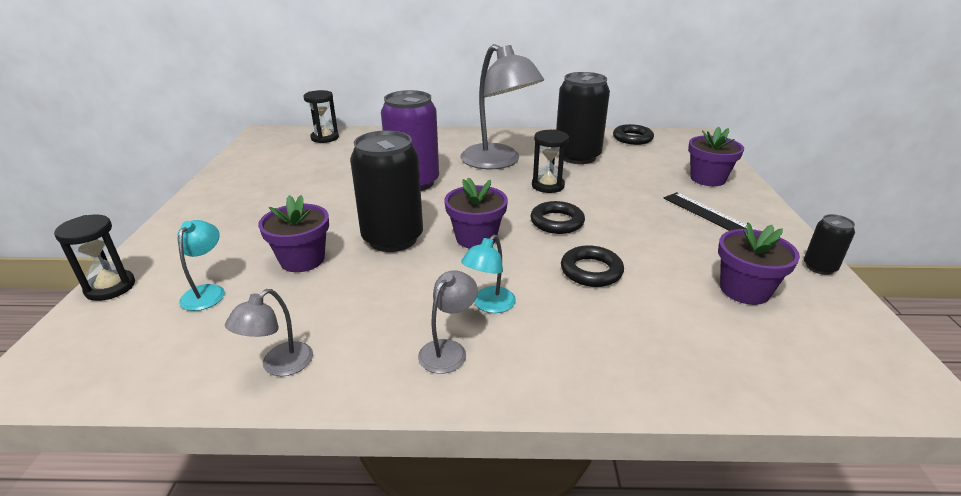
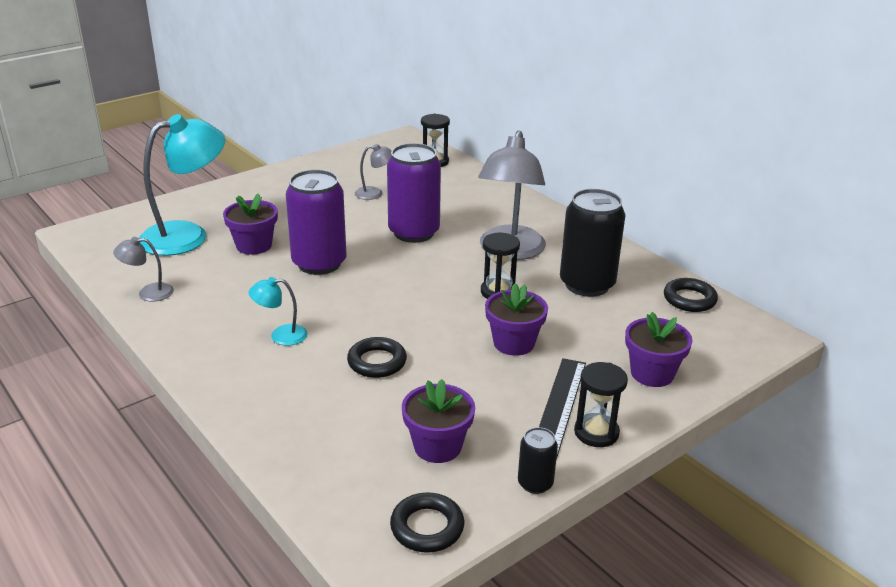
camera: 50 degrees right, 0 degrees up
(110, 287) = (160, 206): black hourglass -> black hourglass (596, 432)
(207, 292) = (187, 235): turquoise lamp -> turquoise lamp, size x2.17
(392, 238) = (319, 263): black can -> purple can
(448, 350) = (217, 340): grey lamp -> grey lamp (375, 193)
(476, 238) = (363, 295): purple flower pot -> purple flower pot (514, 343)
(557, 222) = (436, 320): black ring -> black ring (427, 527)

